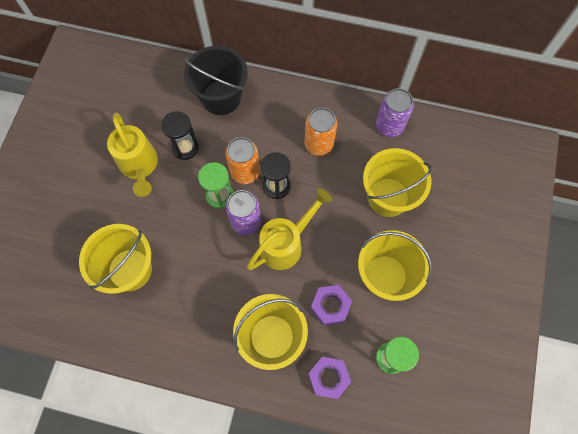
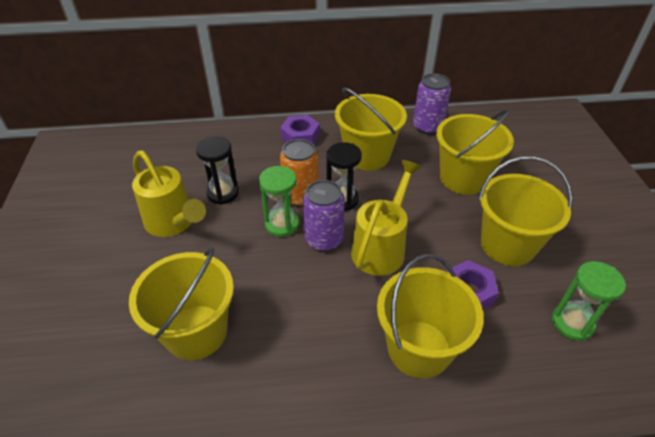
camera: 20 degrees left, 25 degrees down
(221, 97) = (246, 145): black bucket -> none
(319, 144) = (367, 156): orange can -> yellow bucket
(328, 378) = (517, 371): purple nut -> purple nut (300, 136)

